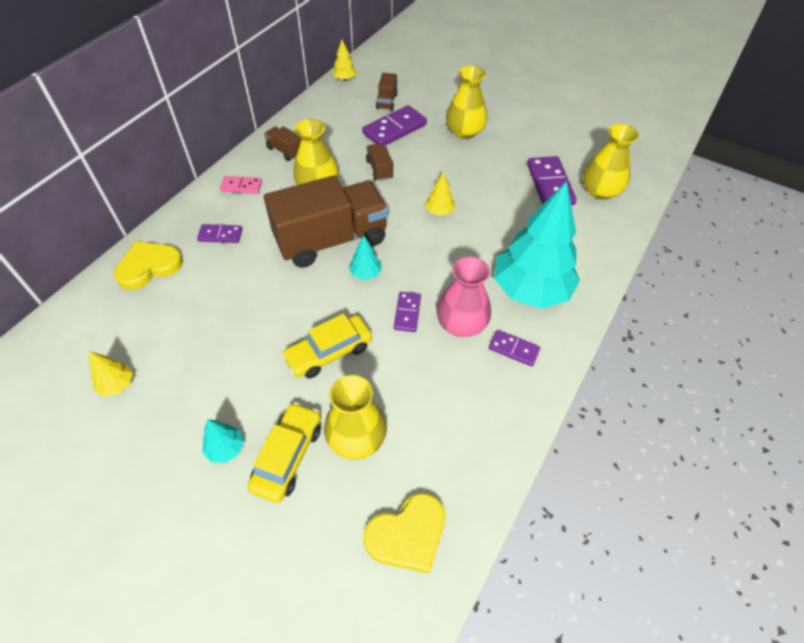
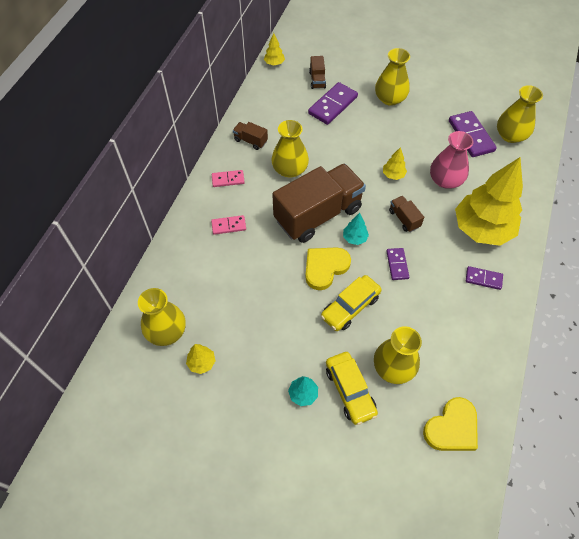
camera: 10 degrees left, 5 degrees up
(93, 339) = (166, 331): none -> yellow vase
(149, 266) = (183, 263): yellow heart -> yellow heart (325, 268)
(220, 235) = (229, 226): purple domino -> pink domino
(288, 456) = (350, 390): yellow car -> yellow car turned 150 degrees clockwise
(379, 169) = (333, 145): brown truck -> brown truck (404, 219)
(461, 323) = (439, 266): pink vase -> pink vase (445, 180)
(530, 290) = (482, 229): turquoise tree -> yellow tree

